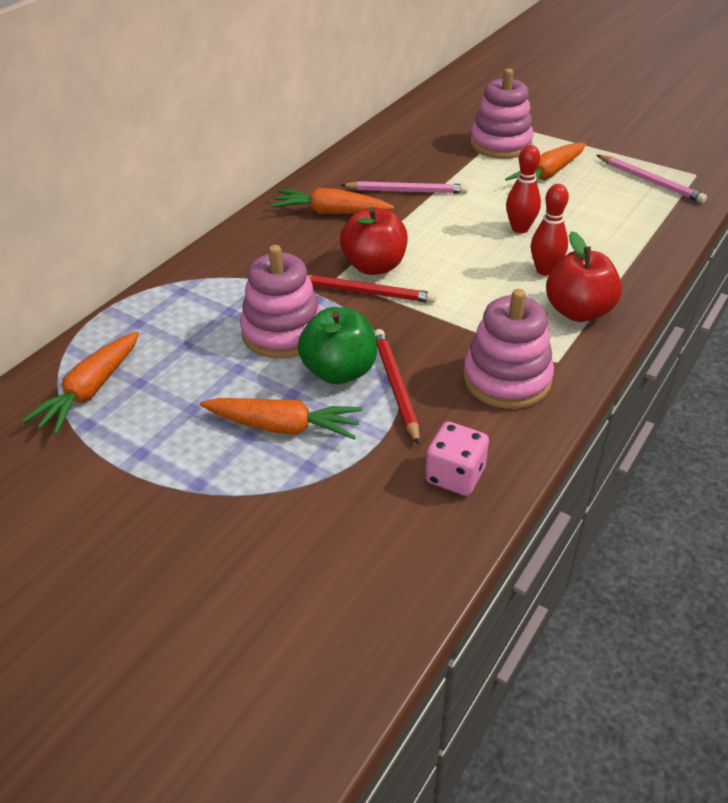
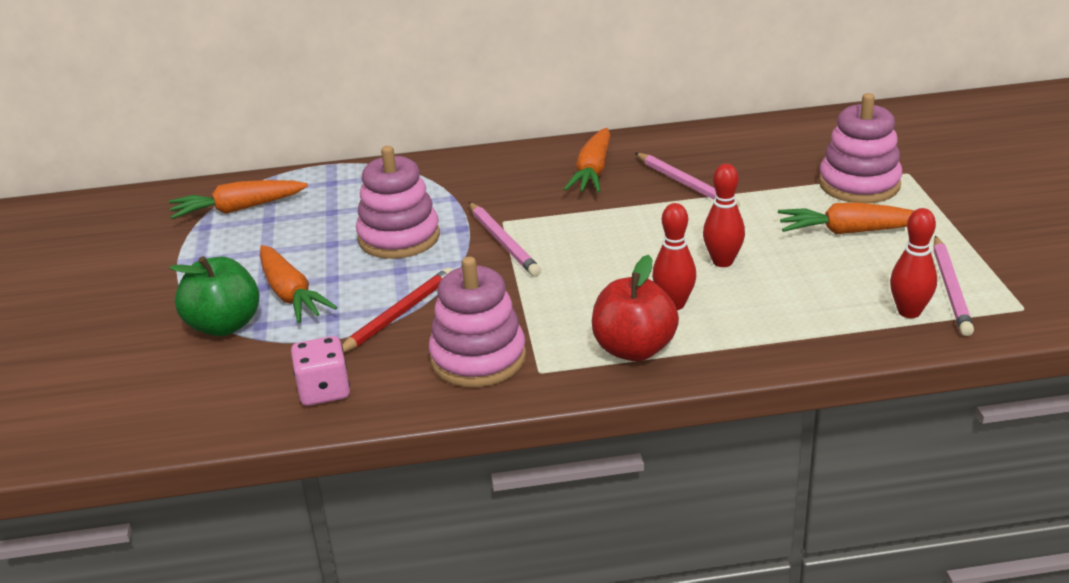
camera: 50 degrees right, 10 degrees down
(331, 212) = (592, 172): orange carrot -> orange carrot turned 135 degrees counterclockwise
(339, 371) = (384, 283): green apple -> green apple (224, 325)
(366, 292) = (503, 242): red pencil -> pink pencil
(374, 266) = (546, 227): red apple -> none
(657, 205) = (909, 312): none -> red bowling pin

